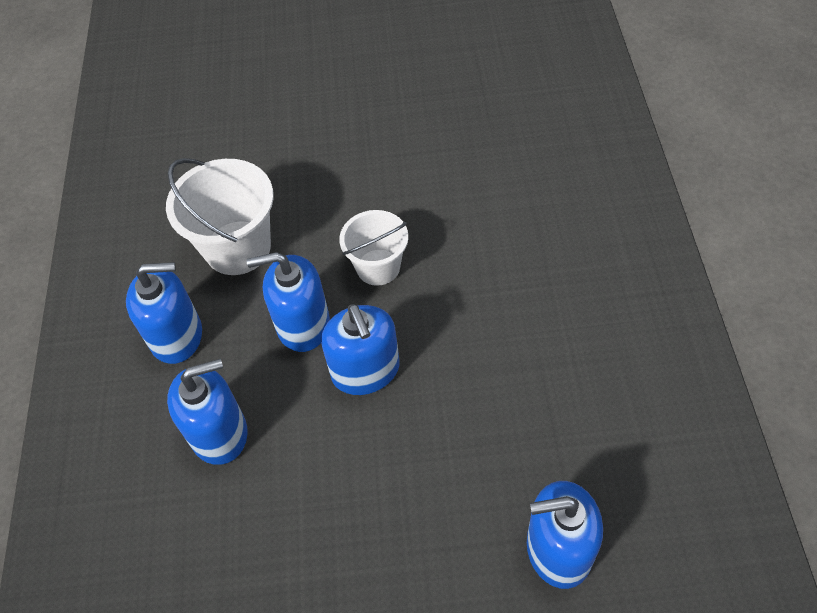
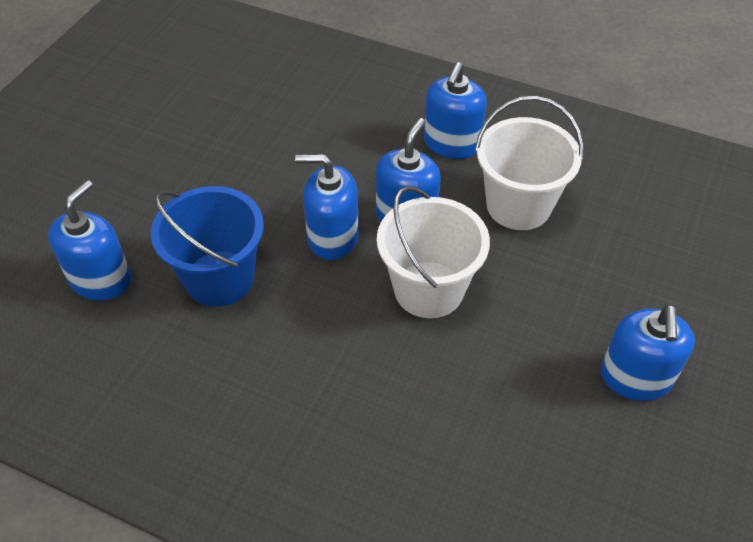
camera: 115 degrees right, 5 degrees down
(219, 433) = (349, 140): blue soap dispenser -> blue soap dispenser (635, 377)
(378, 267) = (428, 289): white bucket -> white bucket, size x1.56
(478, 436) = (219, 278): none -> blue bucket

